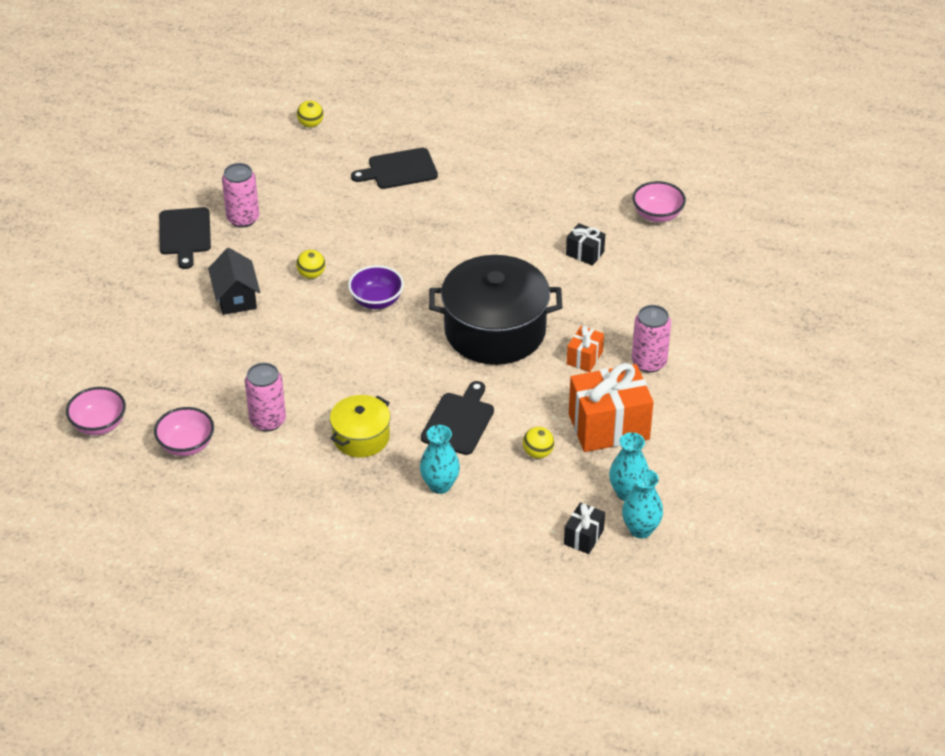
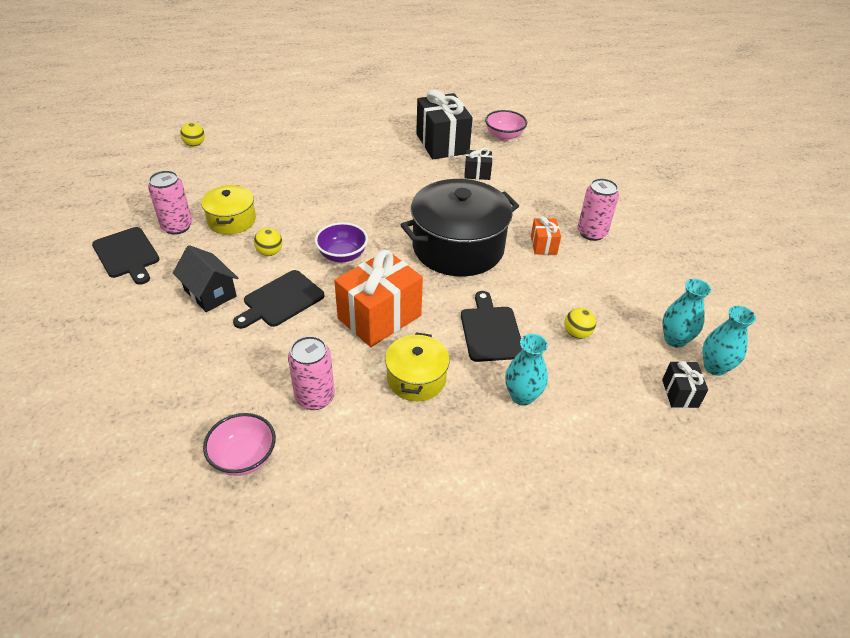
camera: 30 degrees left, 0 degrees up
(99, 424) = (128, 474): pink bowl -> none
(296, 228) = (232, 220): none -> yellow pot
(399, 170) = (290, 156): black cutting board -> black cutting board (281, 300)
(576, 203) = (442, 143): none -> black gift
(608, 427) = (610, 291): orange gift -> orange gift (379, 317)

